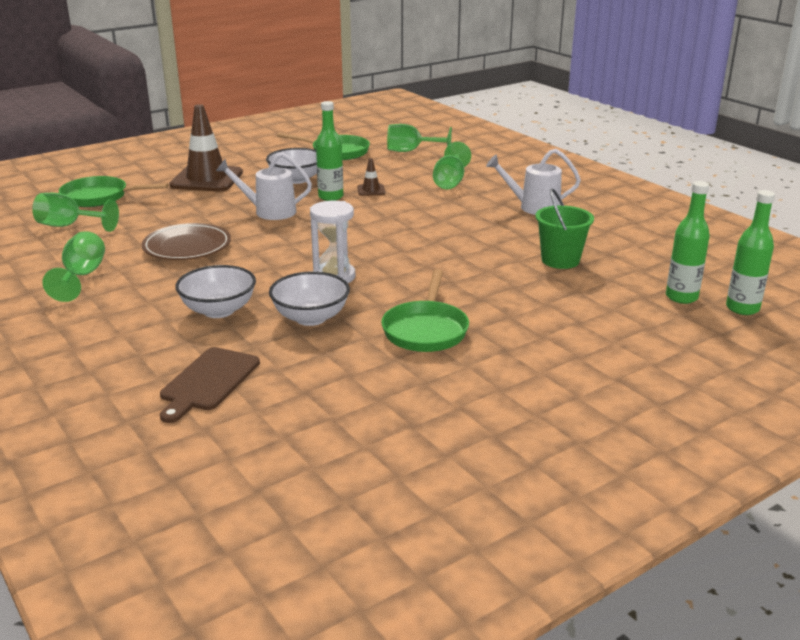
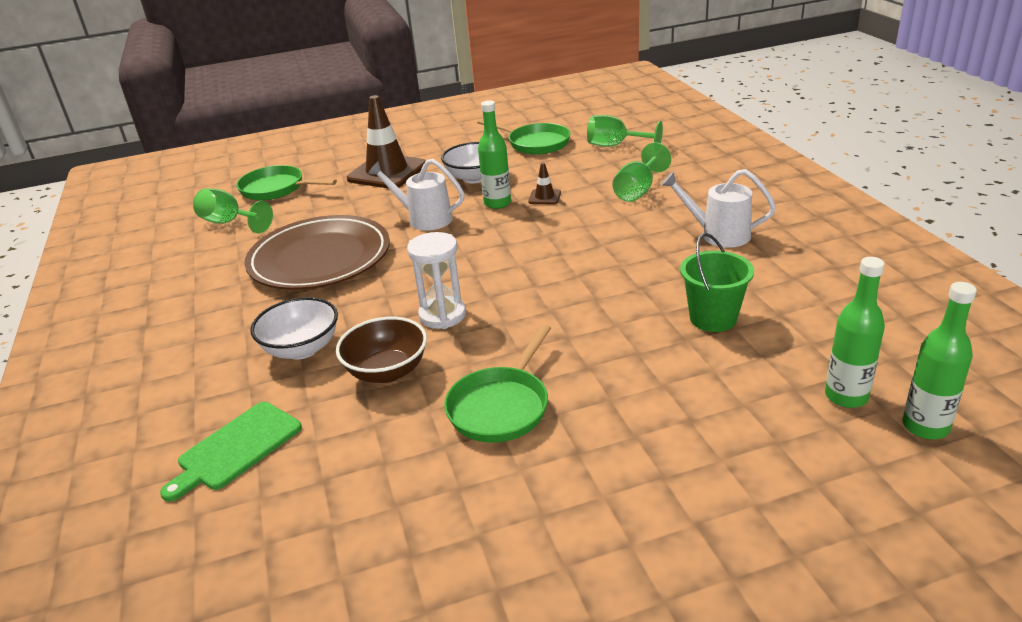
camera: 20 degrees right, 5 degrees up
(82, 276) = (203, 288): green goblet -> none
(187, 246) = (320, 259): brown plate -> brown plate, size x1.56
(208, 382) = (236, 448): brown cutting board -> green cutting board
(310, 318) = (387, 371): white bowl -> brown bowl

